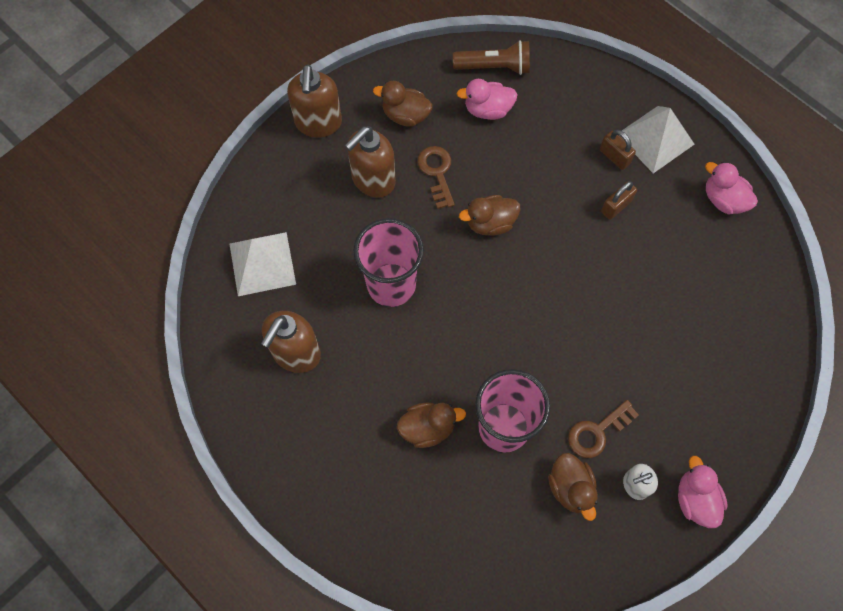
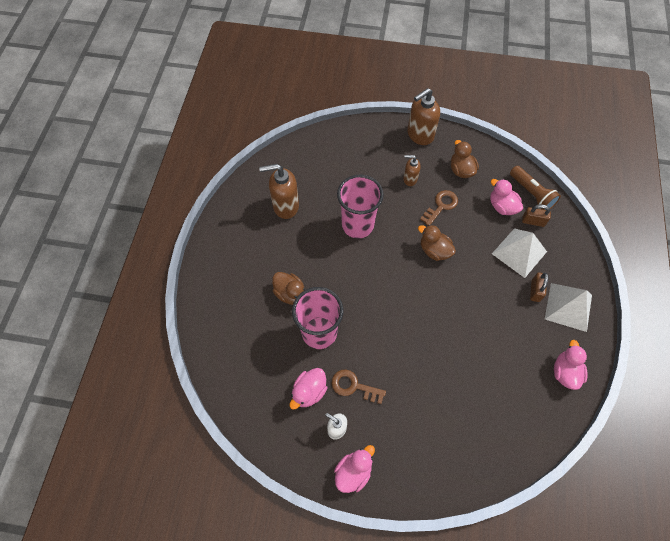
camera: 55 degrees right, 5 degrees down
(262, 263) = (321, 161): white pyramid -> white pyramid (519, 252)
(373, 180) = (409, 179): brown soap dispenser -> brown soap dispenser, size x0.57
(570, 488) = (309, 391): brown duck -> pink duck
(616, 206) = (504, 311): brown padlock -> brown padlock (533, 221)

